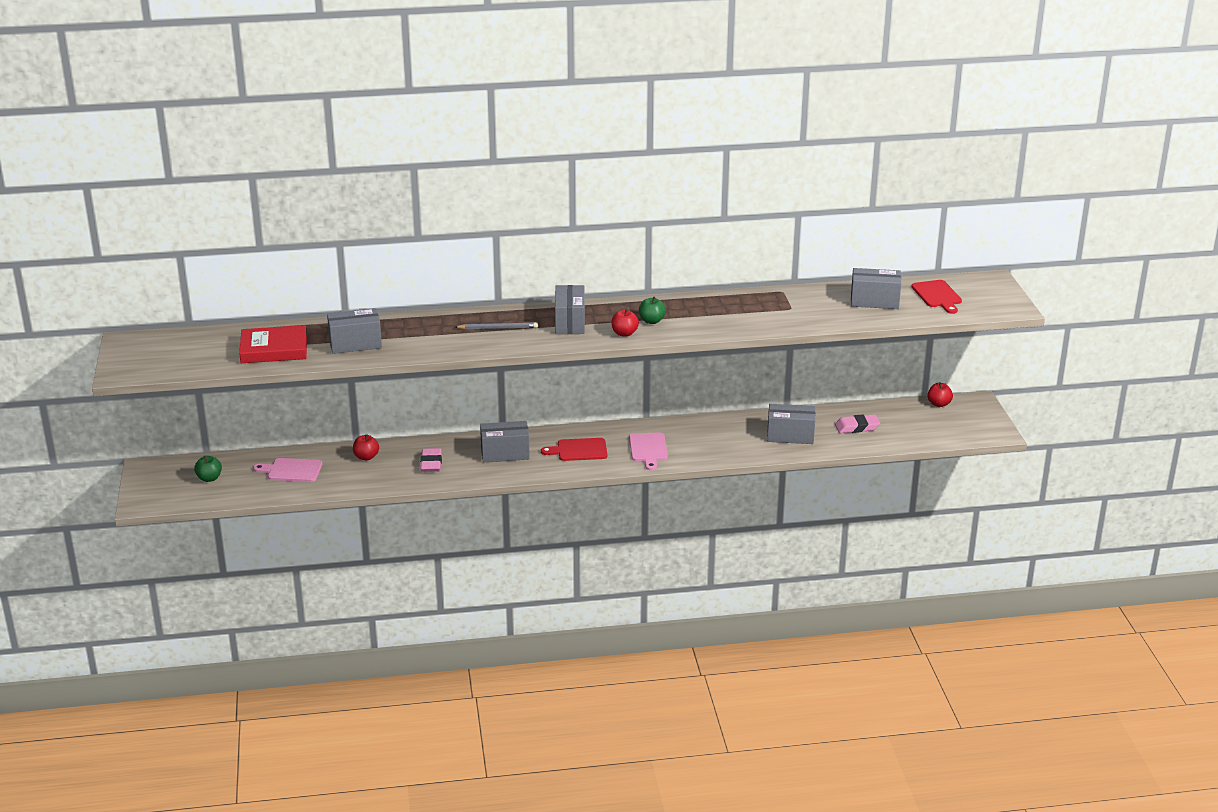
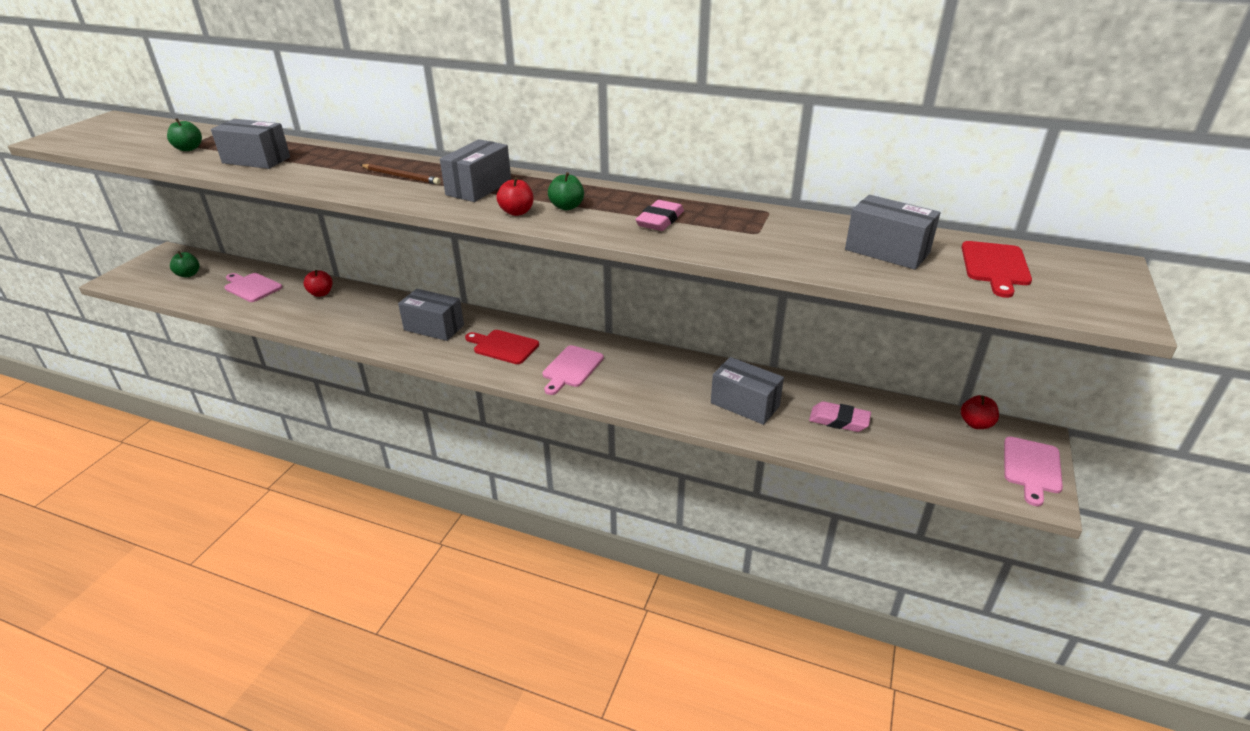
camera: 30 degrees right, 5 degrees up
(274, 349) = (189, 149): red book -> green apple
(431, 463) = (361, 316): pink eraser -> pink eraser (660, 220)
(498, 328) = (401, 176): grey pencil -> brown pencil
(984, 419) = (1032, 468): none -> pink cutting board

